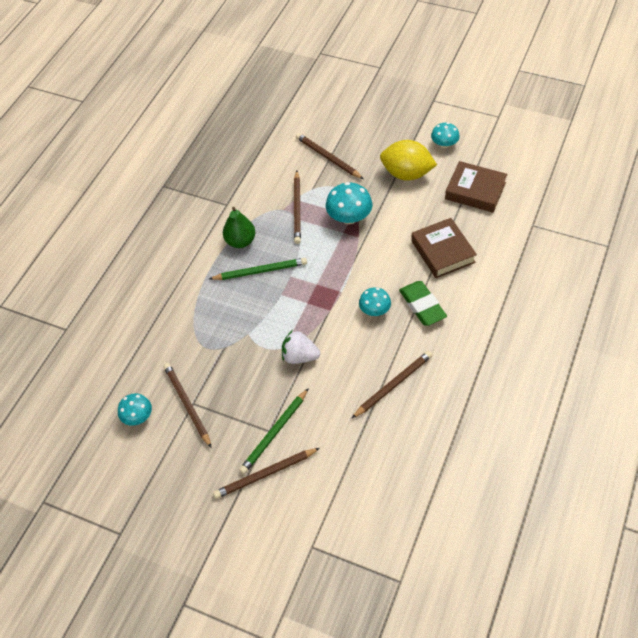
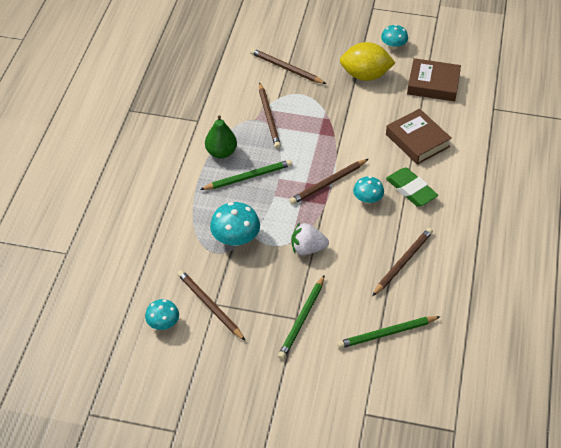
camera: 15 degrees left, 5 degrees down
(265, 474) = (303, 357): brown pencil -> brown pencil (328, 183)
(349, 217) = (321, 119): turquoise mushroom -> turquoise mushroom (235, 238)
(356, 462) = (386, 334): none -> green pencil

